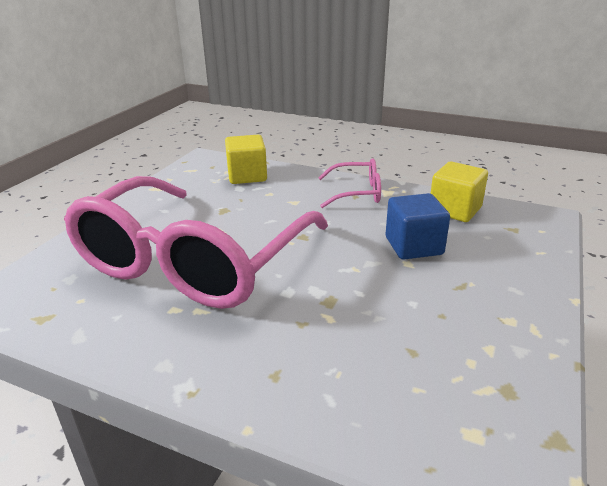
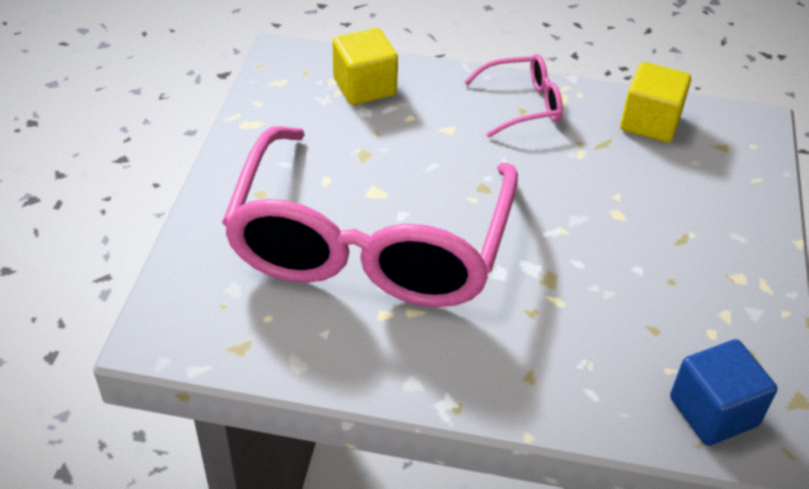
camera: 15 degrees left, 15 degrees up
(414, 246) = (617, 187): blue cube -> blue cube (713, 411)

